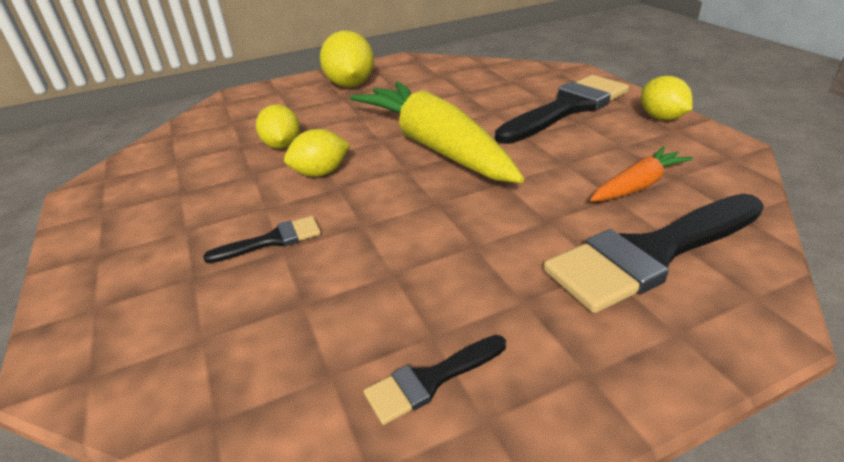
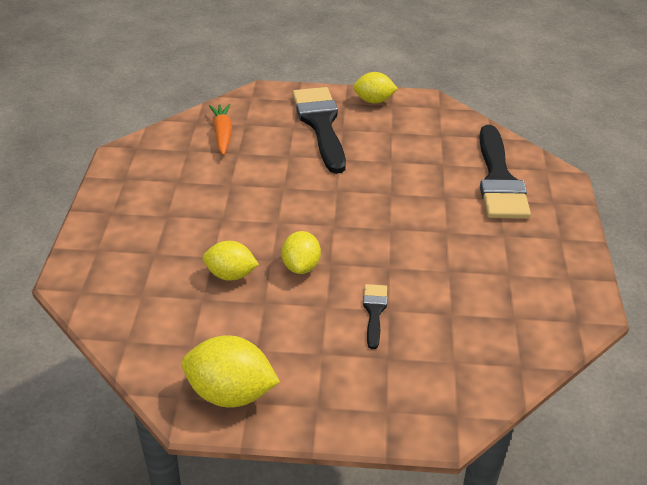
camera: 65 degrees left, 5 degrees up
(350, 85) = (144, 203): yellow lemon -> yellow lemon (230, 393)
(430, 380) = (537, 285): black brush -> none
(435, 147) = (316, 201): yellow carrot -> none
(637, 186) = (439, 151): orange carrot -> orange carrot (222, 134)

